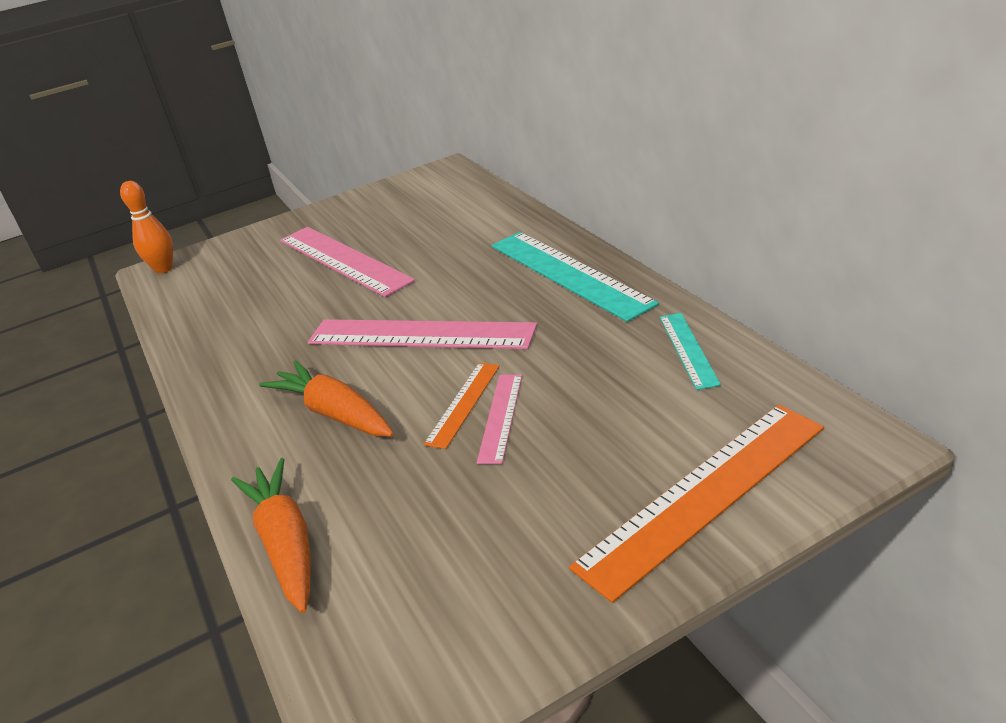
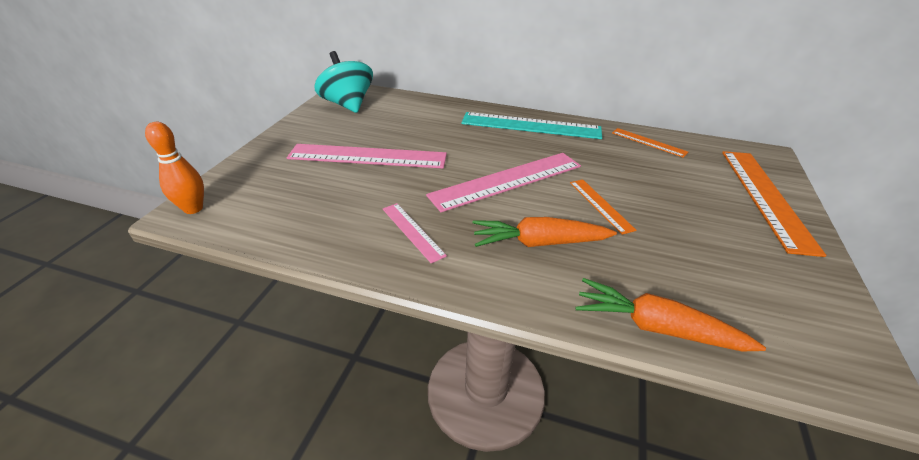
camera: 50 degrees left, 5 degrees up
(418, 190) = (348, 105): none -> turquoise spinning top
(500, 417) = (630, 203): pink ruler -> pink ruler (412, 231)
(688, 349) = (648, 142): turquoise ruler -> orange ruler

